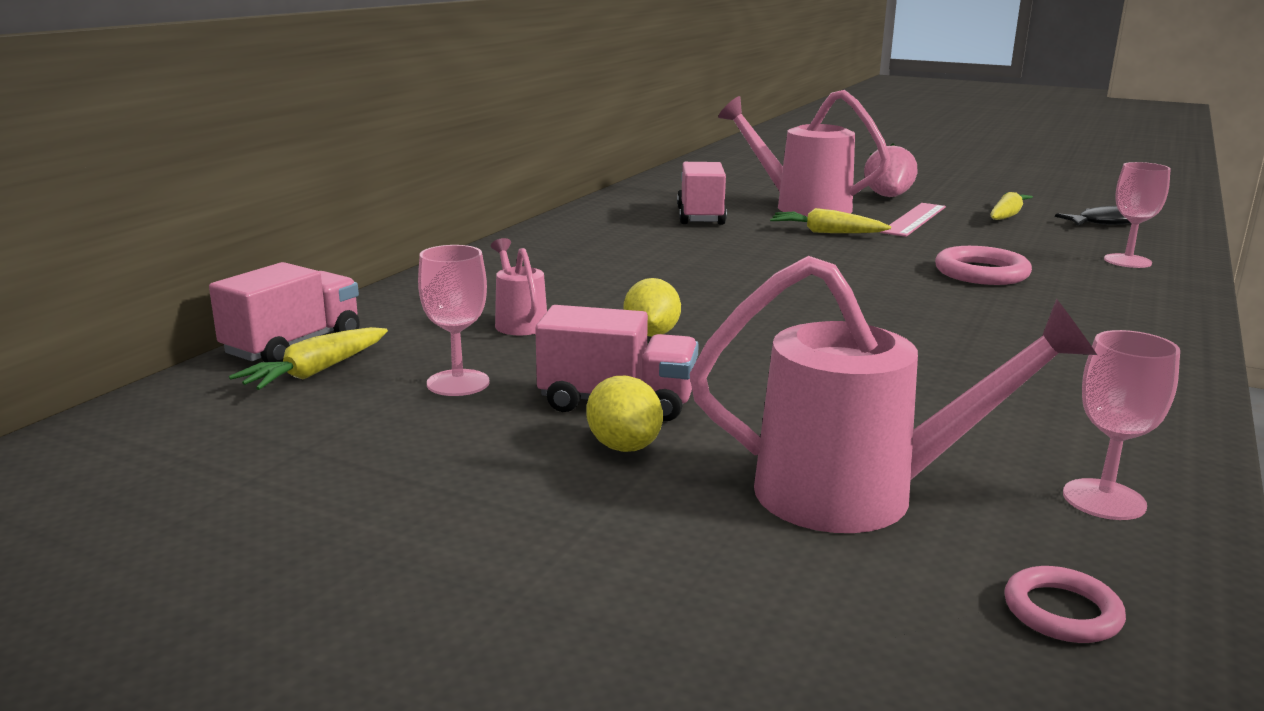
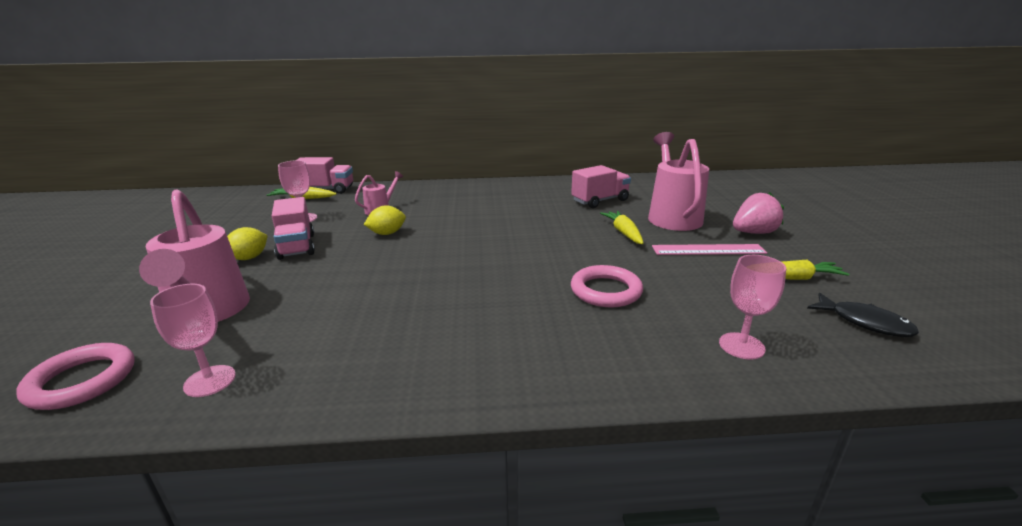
camera: 60 degrees right, 5 degrees up
(1062, 611) = (82, 381): pink ring -> pink ring, size x1.65

